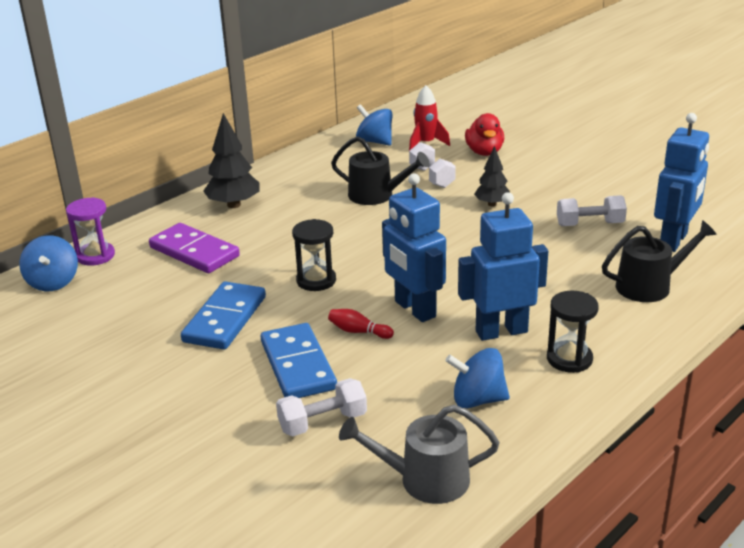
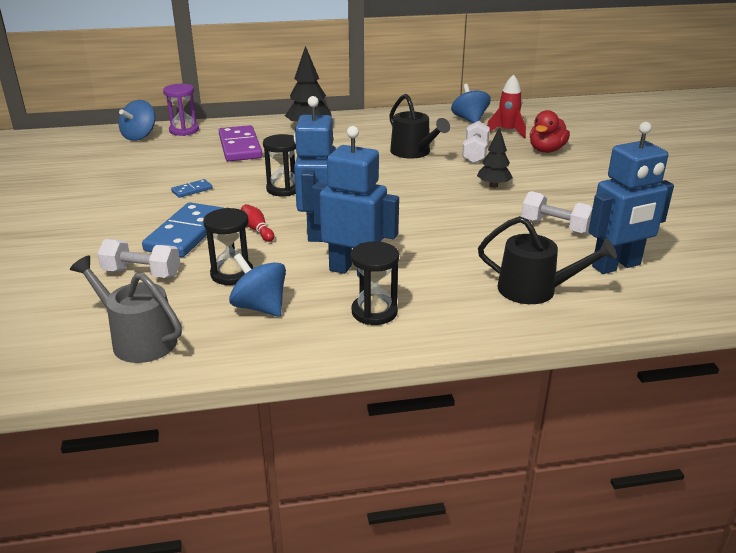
camera: 35 degrees right, 0 degrees up
(225, 319) = (192, 190): blue domino -> blue domino, size x0.45
(406, 383) = (232, 274): none -> black hourglass

